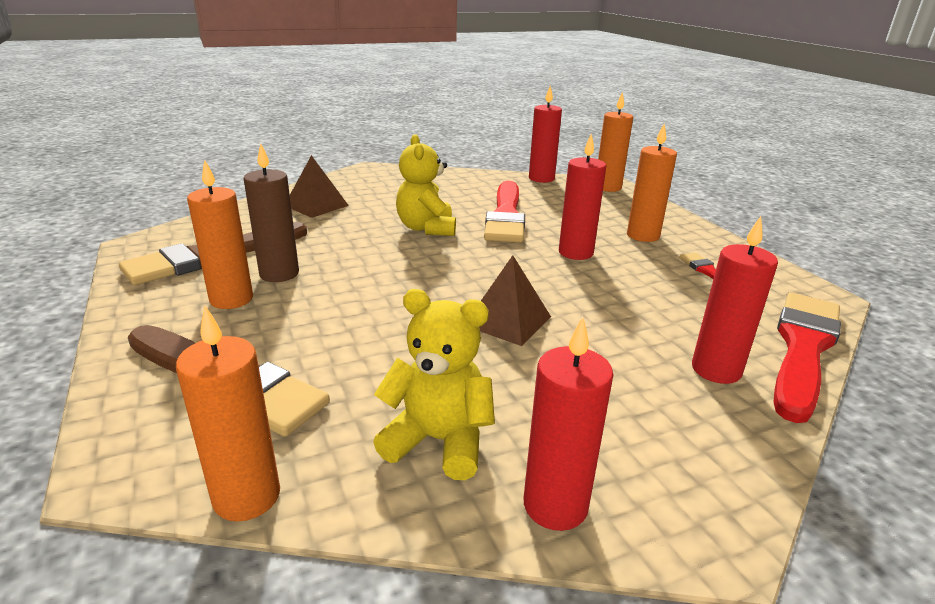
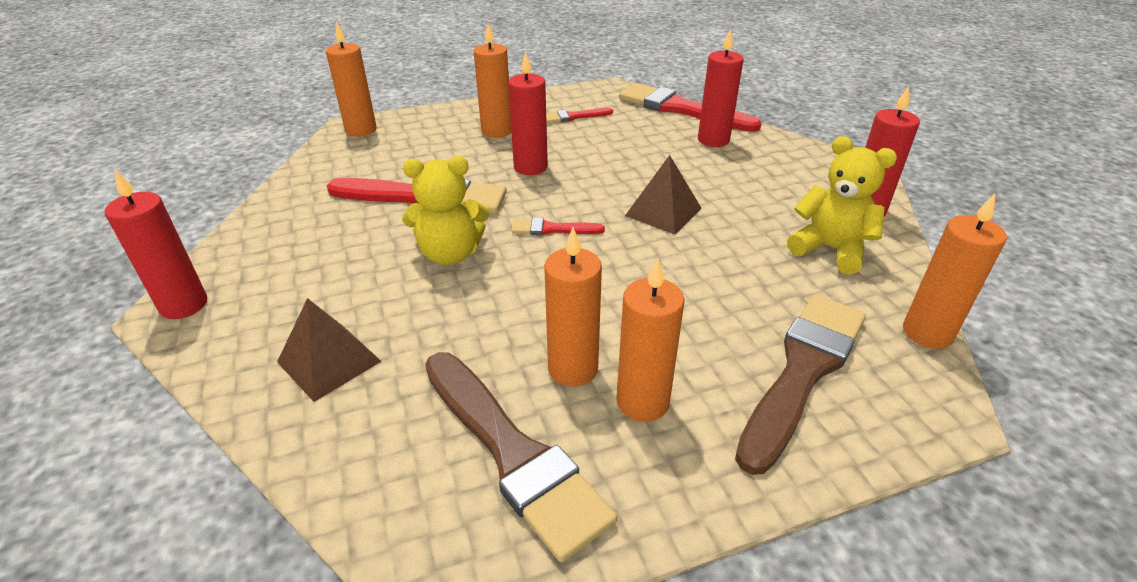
camera: 85 degrees left, 10 degrees up
(279, 274) = (573, 369): brown candle -> orange candle
(438, 440) = (830, 249): yellow teddy bear -> yellow teddy bear turned 105 degrees clockwise
(465, 264) = (552, 229): none -> red brush
(541, 178) = (309, 165): red candle -> red candle (184, 305)

